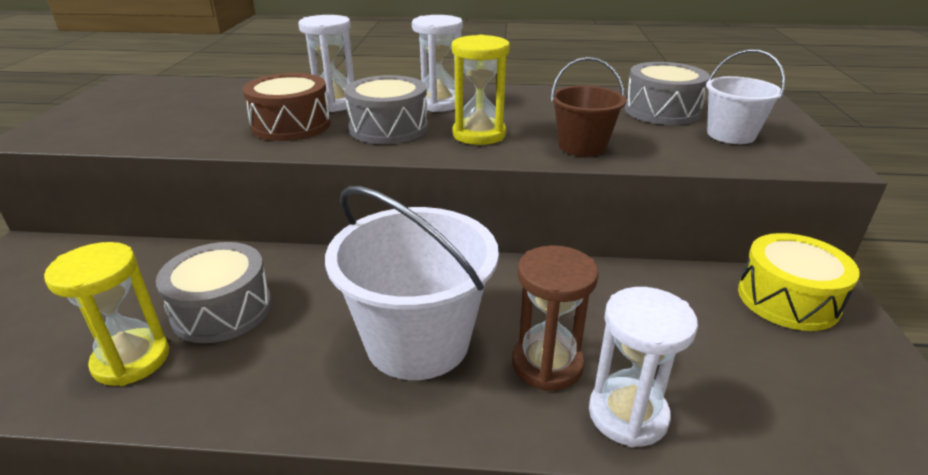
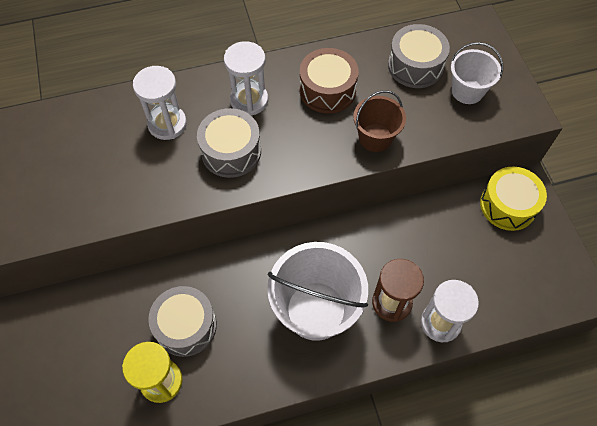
camera: 20 degrees left, 30 degrees up
(291, 125) = (156, 169): brown drum -> brown drum (327, 90)
(479, 134) = (300, 142): yellow hourglass -> none

